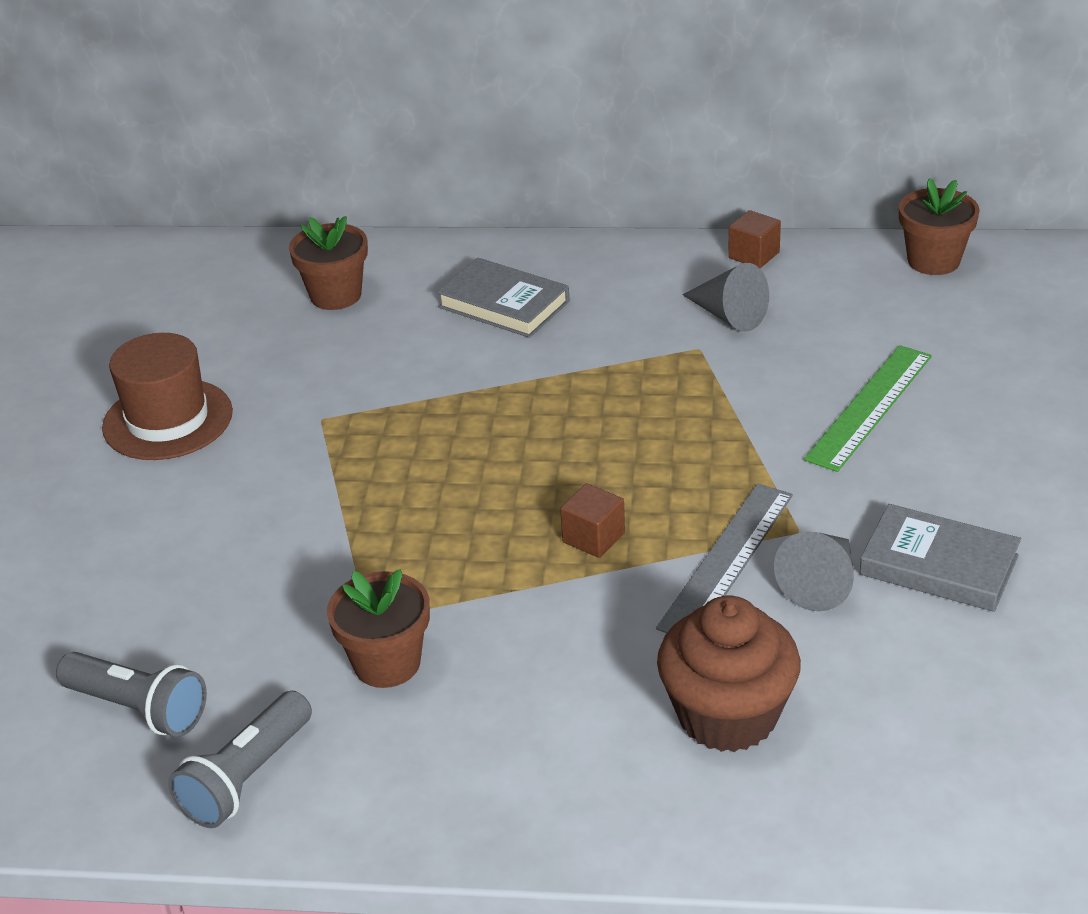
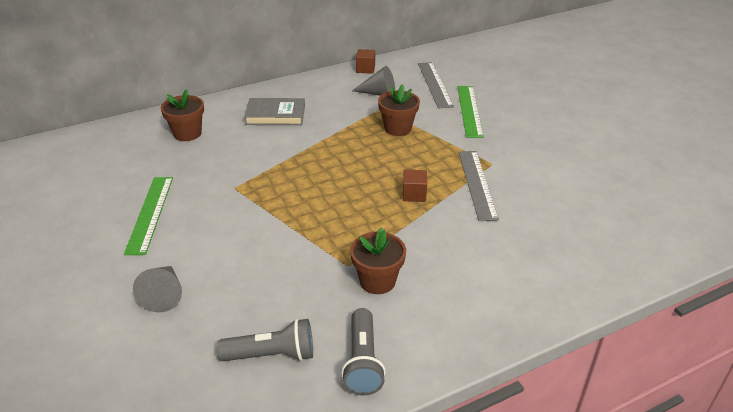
camera: 35 degrees left, 0 degrees up
(168, 420) = (150, 214): brown hat -> green ruler
(727, 715) = (542, 243): brown cupcake -> none
(821, 583) = (522, 180): grey cone -> grey cone (164, 294)
(858, 328) = (435, 84): none -> grey ruler
(933, 261) = (437, 54): brown flower pot -> brown flower pot (397, 128)
(939, 565) = (555, 158): grey book -> none

